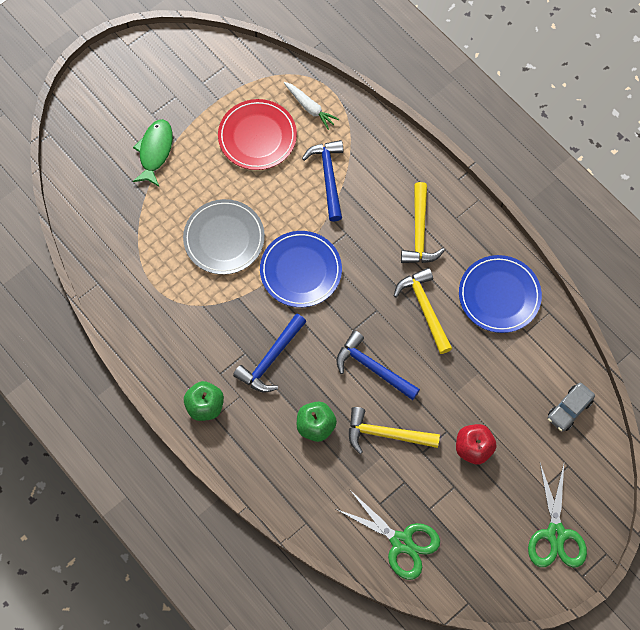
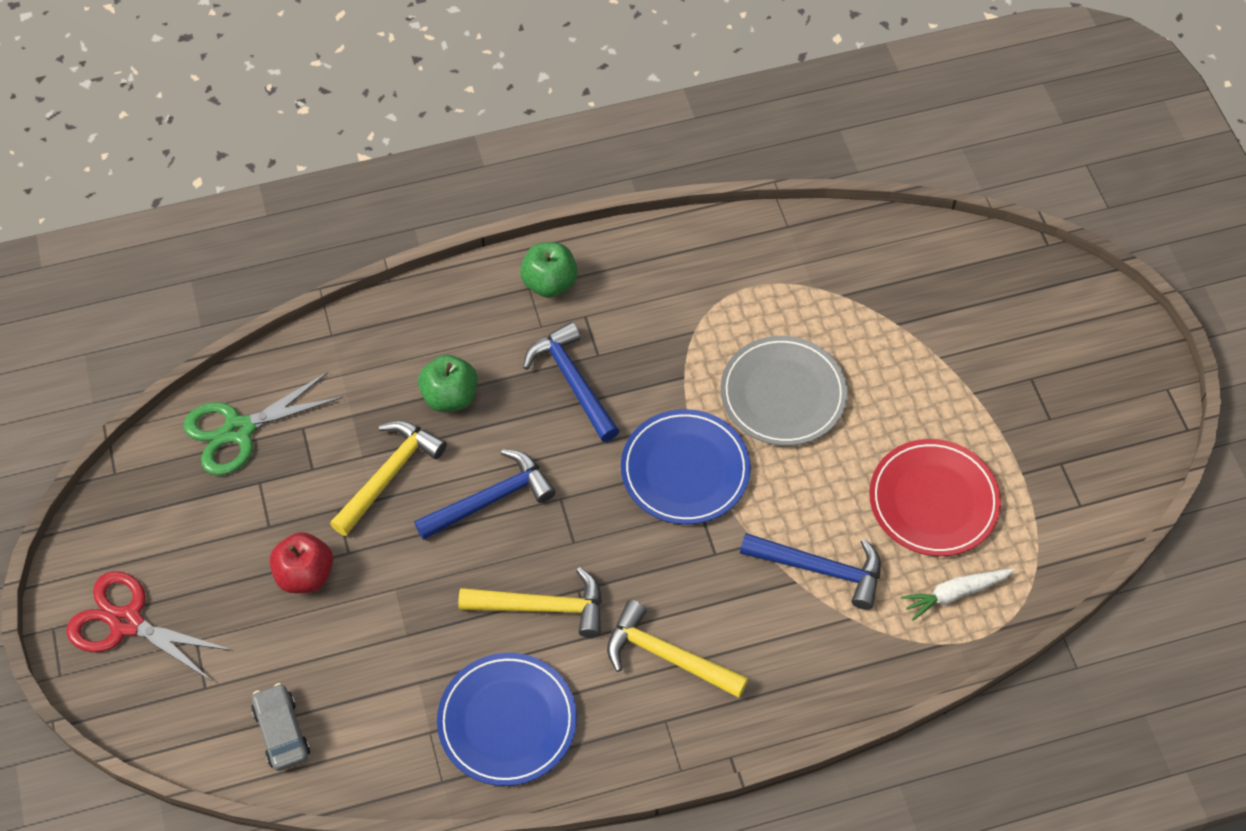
camera: 115 degrees right, 10 degrees down
(155, 151) = (965, 360): green fish -> none
(555, 534) = (127, 622): green scissors -> red scissors

